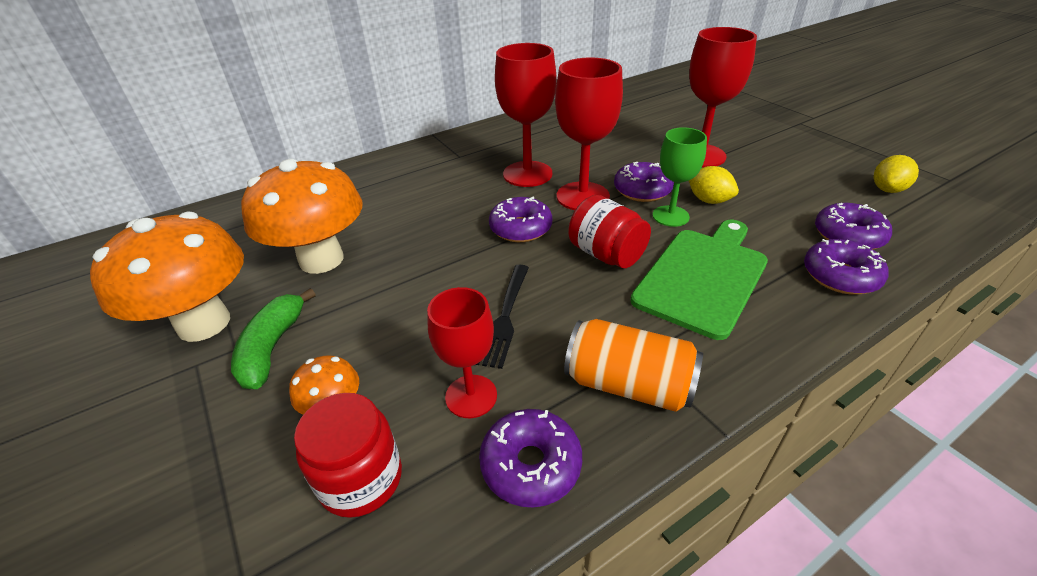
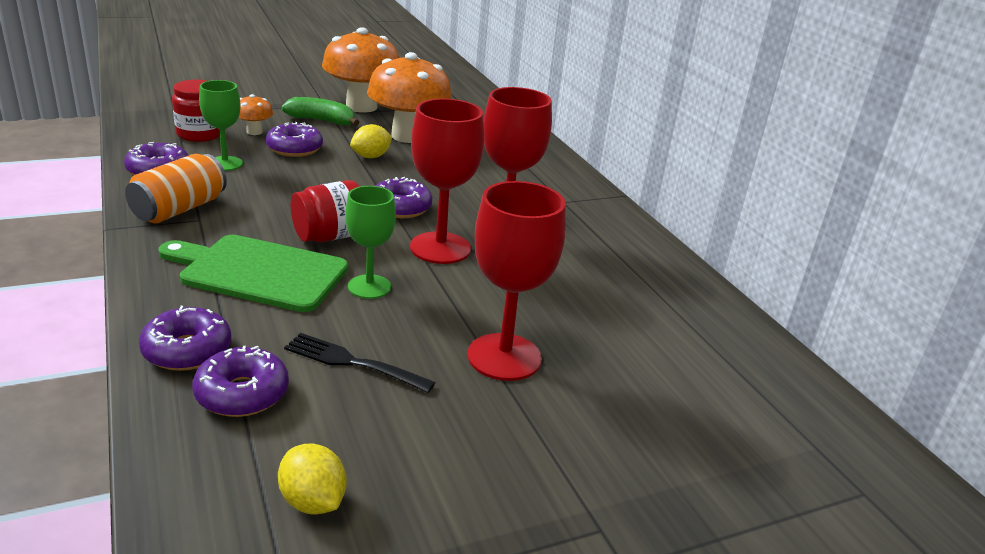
camera: 95 degrees right, 10 degrees down
(471, 396) = (225, 163): red goblet -> green goblet
(505, 316) = (287, 183): black fork -> black fork (354, 363)
(642, 190) = (433, 285): purple donut -> purple donut (295, 149)
(703, 276) = (258, 272): green cutting board -> green cutting board turned 150 degrees clockwise
(709, 200) = (385, 322): yellow lemon -> yellow lemon (371, 156)

